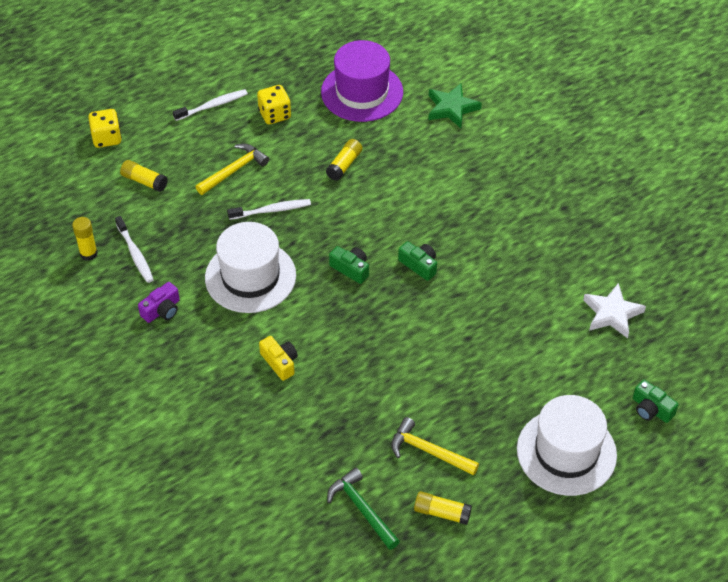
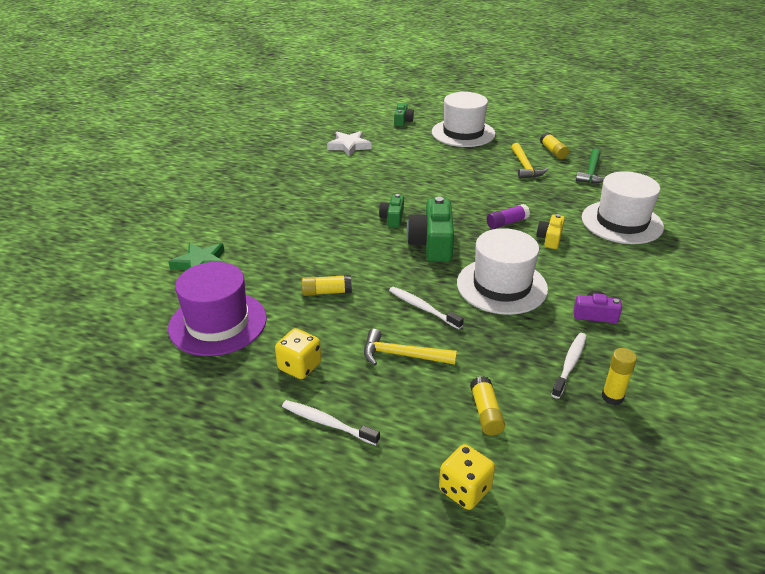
camera: 125 degrees left, 15 degrees down
(250, 446) = (622, 222): none -> white hat
(334, 348) = (506, 223): none -> purple glue stick
(351, 269) = (432, 243): green camera -> green camera, size x1.83

